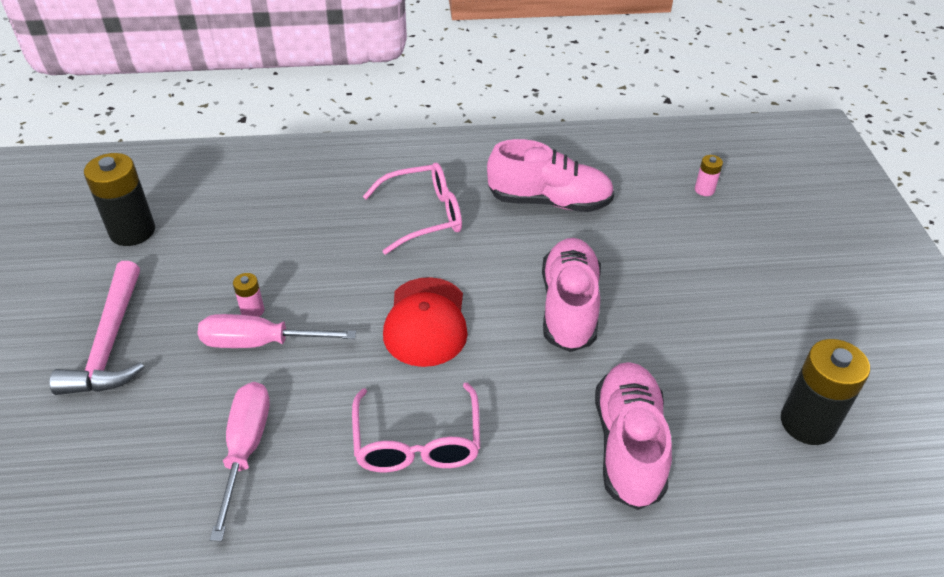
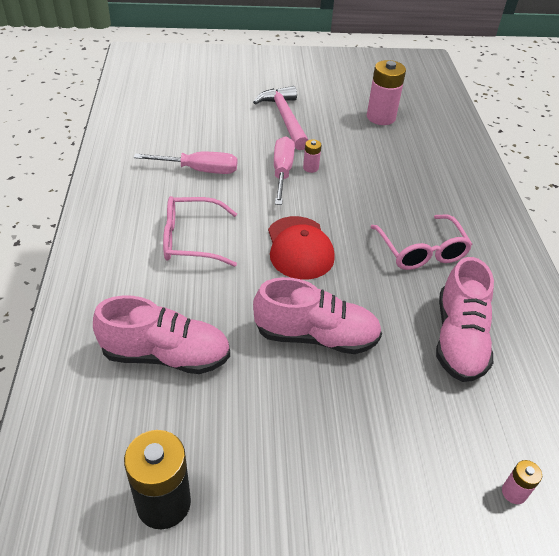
camera: 90 degrees right, 0 degrees up
(110, 342) = (285, 118): pink hammer -> pink hammer turned 75 degrees clockwise
(132, 231) = (381, 117): black battery -> pink battery
(426, 322) = (299, 248): red cap -> red cap turned 105 degrees counterclockwise

